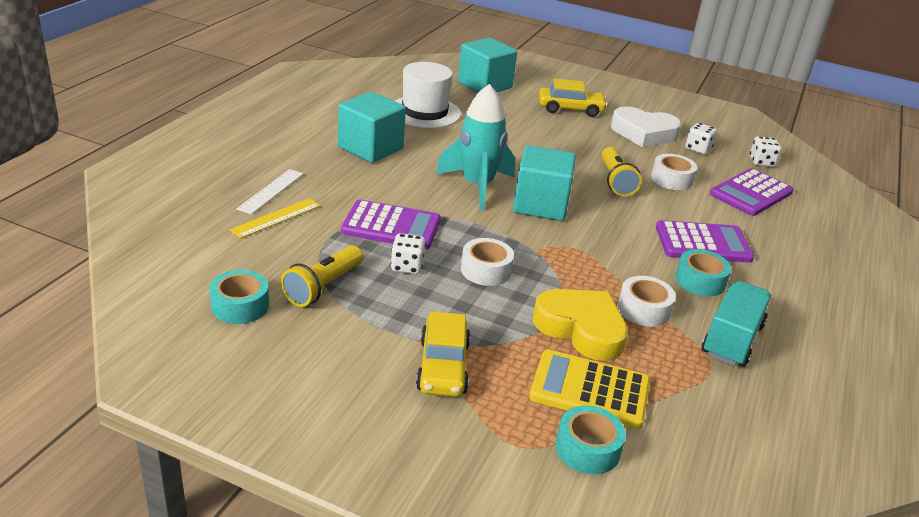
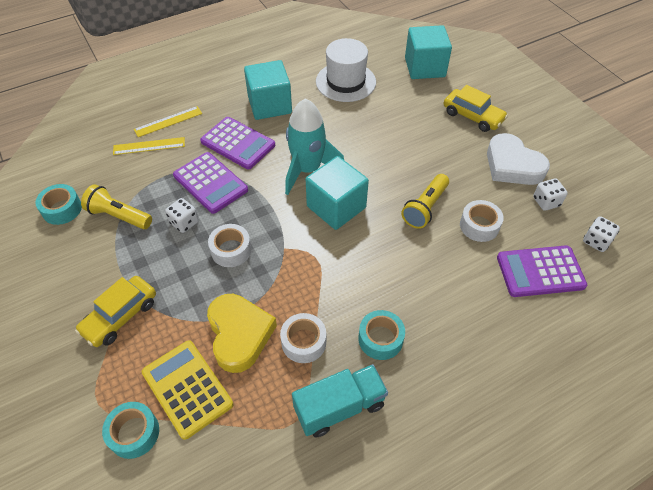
camera: 40 degrees right, 20 degrees up
(271, 191) = (168, 121): white ruler -> yellow ruler
(323, 287) = (119, 216): yellow flashlight -> yellow flashlight turned 45 degrees clockwise
(703, 243) = (428, 304): purple calculator -> purple calculator (238, 143)

